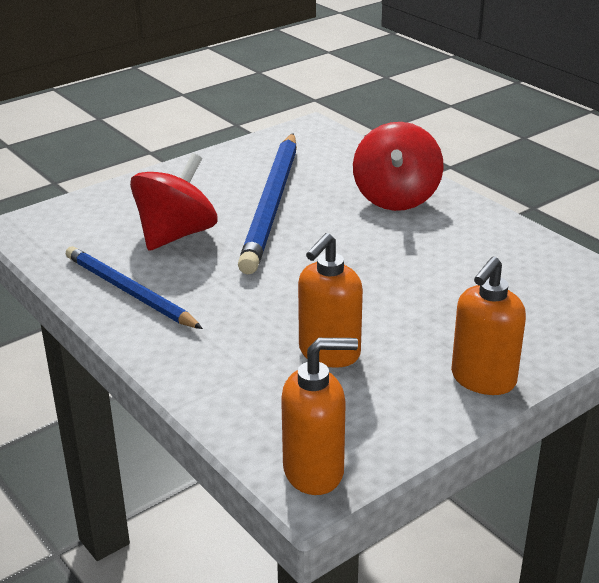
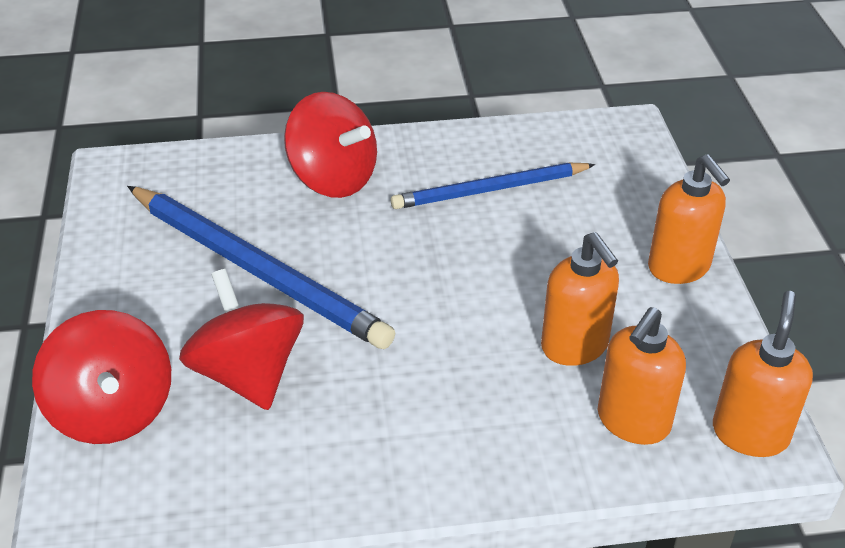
camera: 60 degrees left, 10 degrees up
(107, 205) = (113, 411): none -> red spinning top
(129, 292) = (339, 461): blue pencil -> blue pencil (490, 190)
(272, 404) = (632, 422): none -> orange soap dispenser

